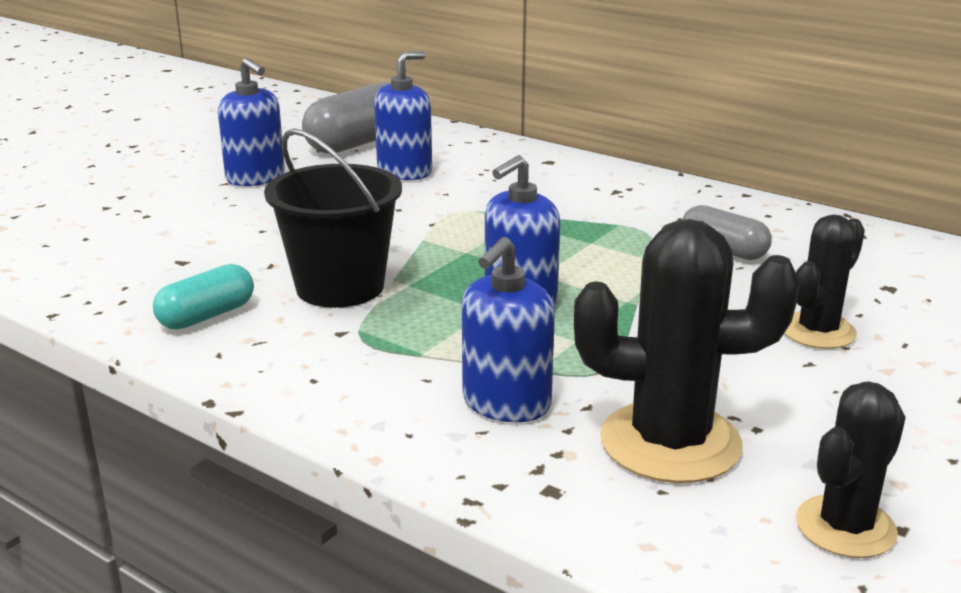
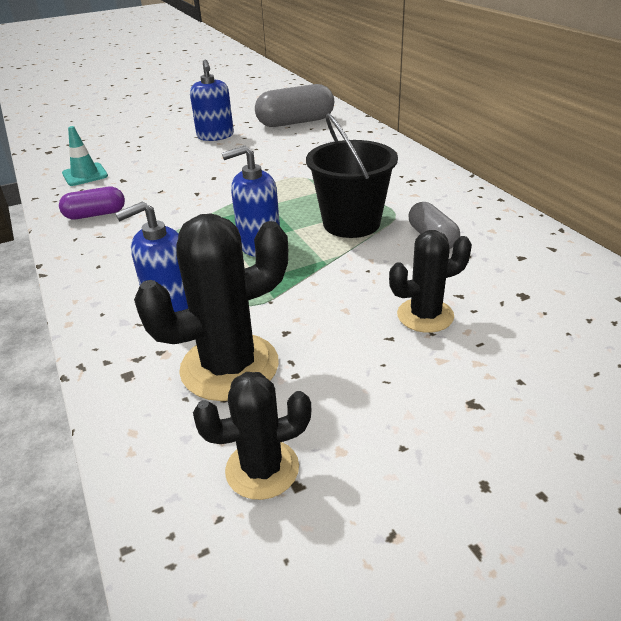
camera: 30 degrees right, 10 degrees up
(100, 266) = (85, 175): none -> turquoise traffic cone
(207, 316) = (95, 214): turquoise capsule -> purple capsule
(340, 287) = (177, 212): black bucket -> black bucket (351, 223)
(405, 172) = (298, 145): blue soap dispenser -> none
(670, 442) = (229, 367): black cactus -> black cactus turned 60 degrees counterclockwise

